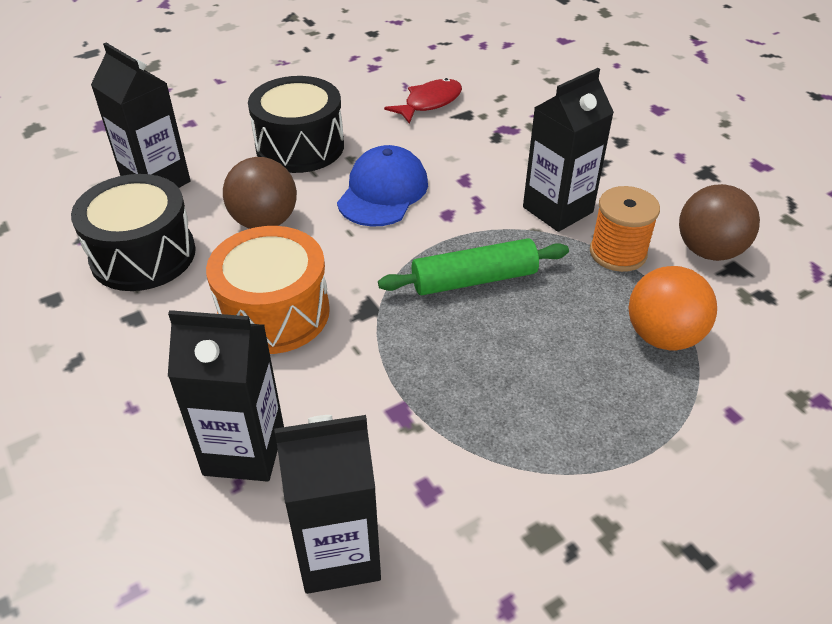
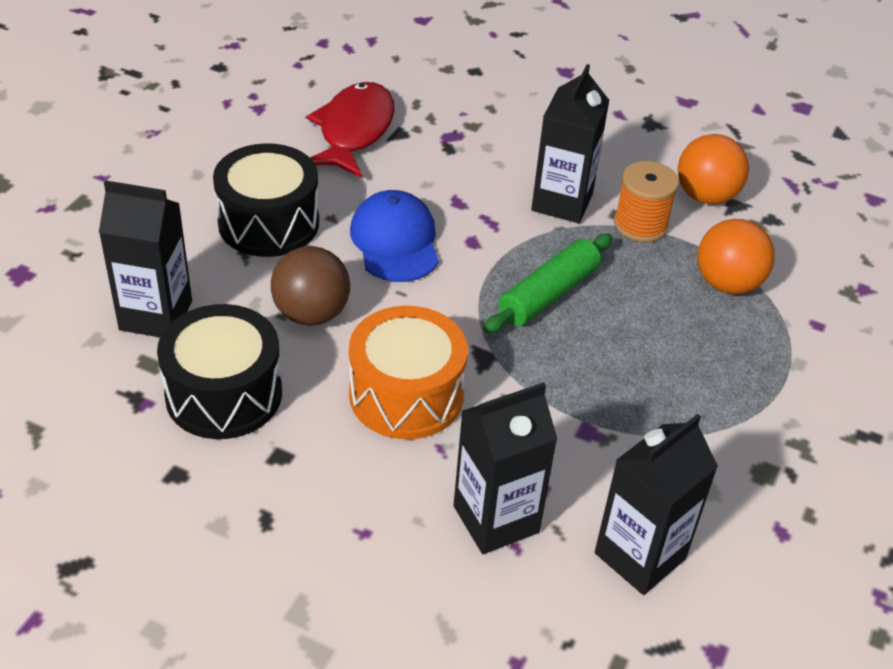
camera: 35 degrees left, 0 degrees up
(429, 103) = (354, 131): red fish -> red fish, size x1.52
(708, 251) = (706, 196): brown ball -> orange ball

